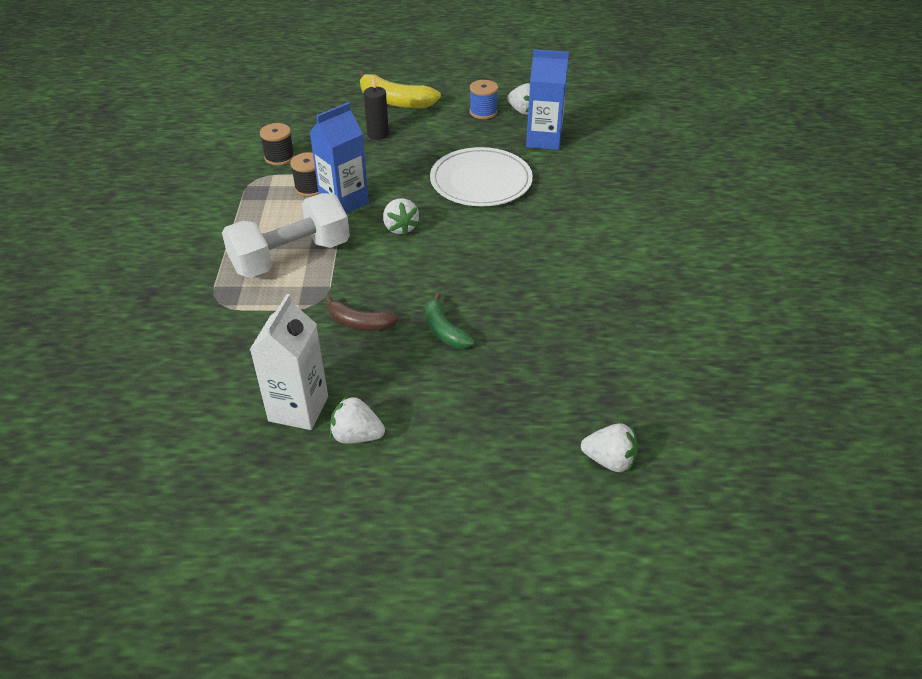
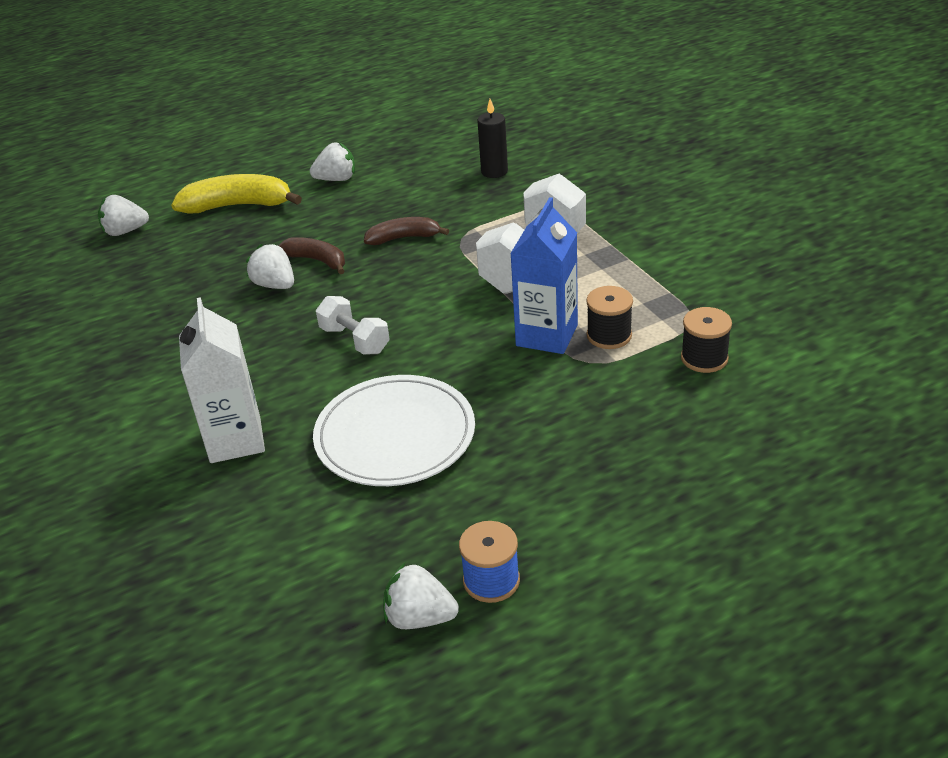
camera: 155 degrees right, 5 degrees down
(298, 409) = (397, 176): white carton -> white carton (235, 440)
(378, 134) = (618, 453): black candle -> black candle (494, 172)
(395, 101) = (668, 537): yellow banana -> yellow banana (238, 206)
(400, 228) = (447, 332): white strawberry -> white strawberry (275, 285)
(444, 330) = (317, 260): green banana -> brown banana
(463, 247) = (355, 340): none -> white dumbbell
(543, 140) = (343, 557): blue carton -> none

